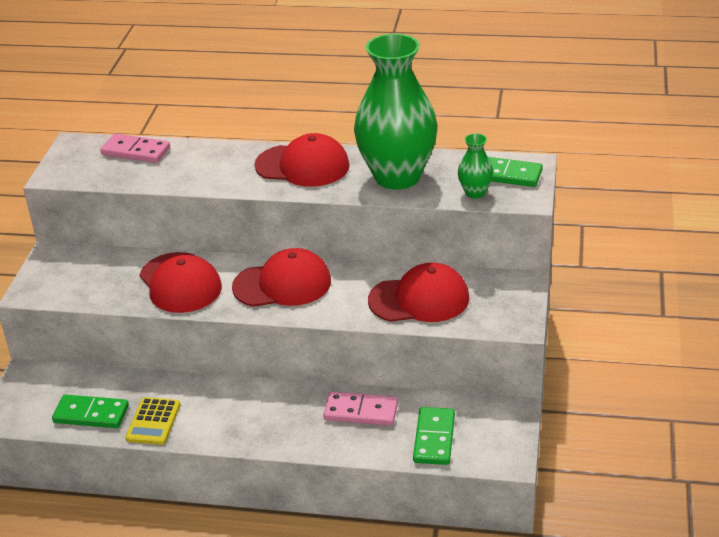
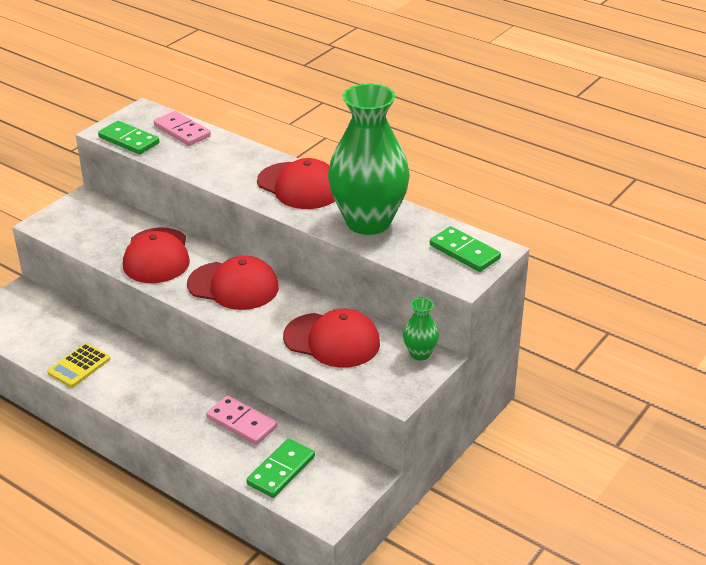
camera: 25 degrees right, 0 degrees up
(91, 414) = (40, 342): green domino -> green domino (129, 140)
(475, 193) = (421, 259): green vase -> green vase (420, 354)

